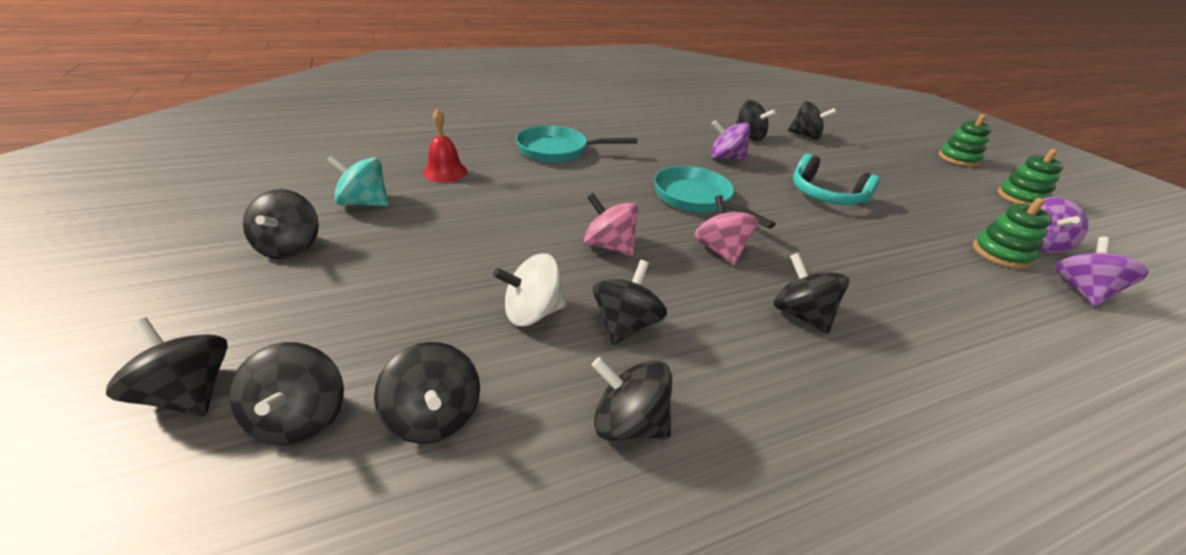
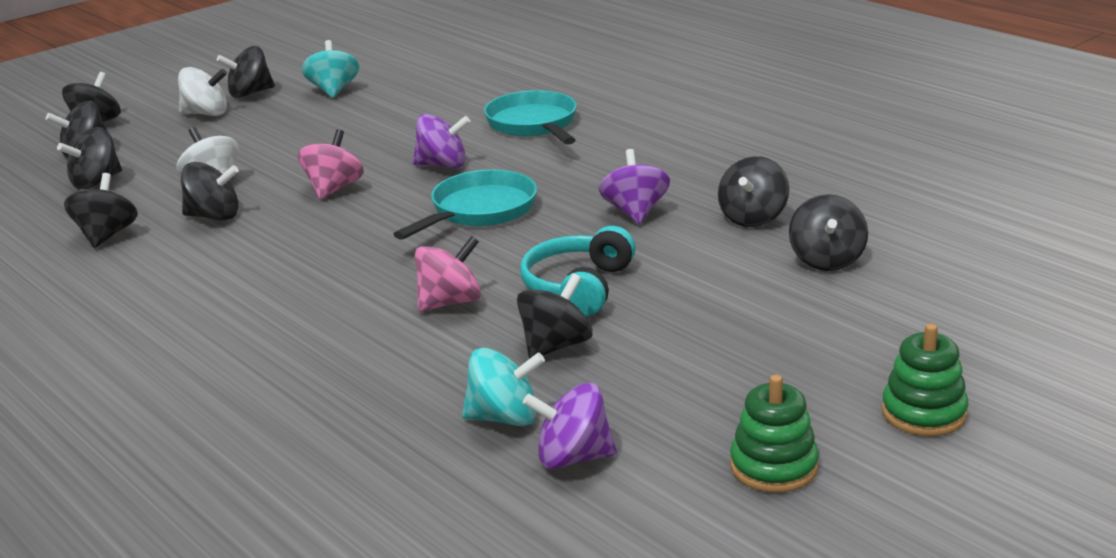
camera: 75 degrees right, 10 degrees down
(308, 286) = (206, 113): none -> white spinning top
(445, 172) = (421, 97): red bell -> none
(720, 250) = (365, 237): pink spinning top -> pink spinning top (450, 302)
(800, 314) = (269, 285): black spinning top -> black spinning top (555, 346)
(1001, 254) = (504, 418): green stacking toy -> turquoise spinning top
(1081, 291) = (437, 473): purple spinning top -> purple spinning top (443, 165)

